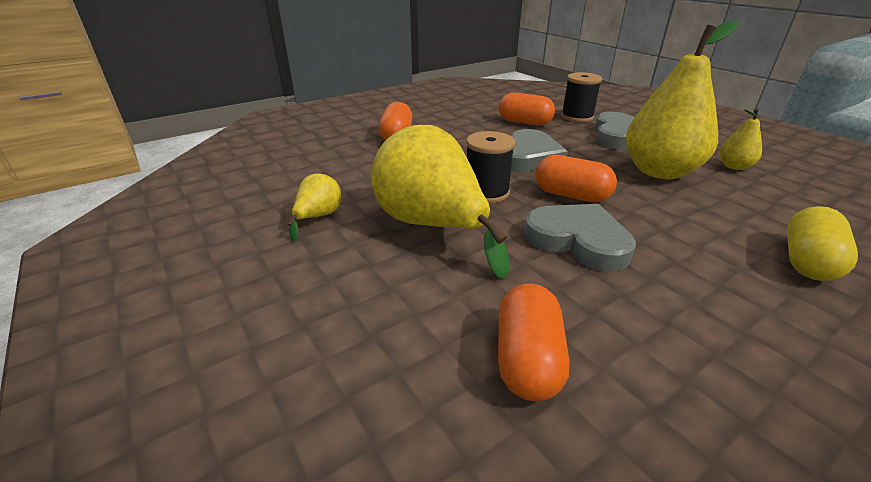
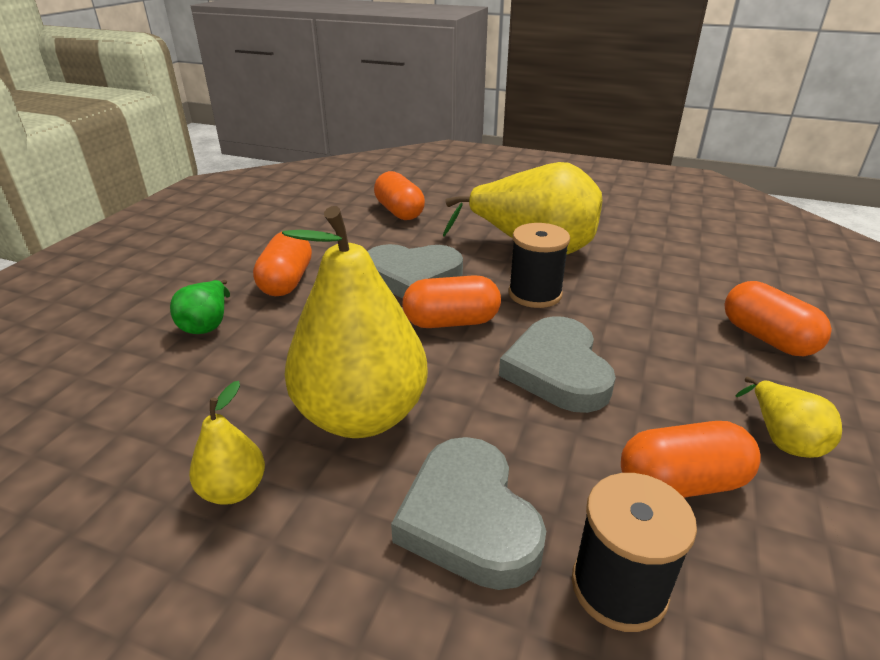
camera: 145 degrees right, 0 degrees up
(318, 217) = (618, 228): yellow pear -> yellow pear (782, 438)
(727, 284) = (286, 281): none -> orange capsule
(807, 261) = (207, 324): yellow capsule -> green pear

